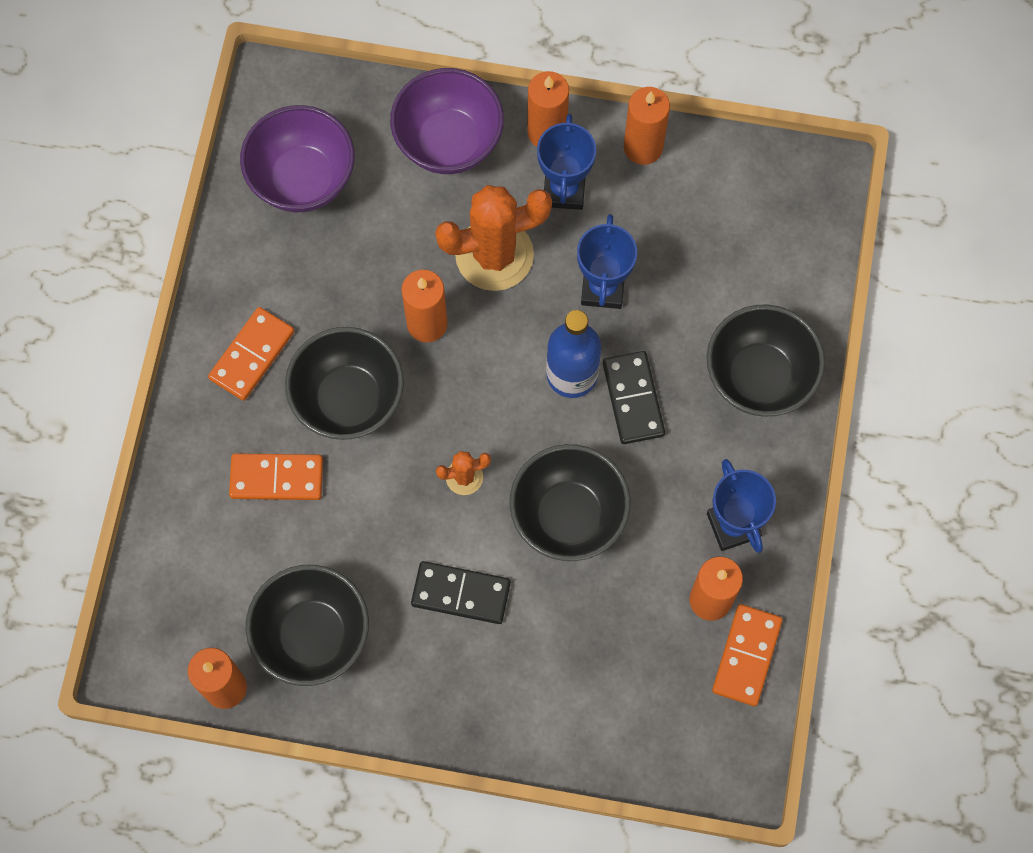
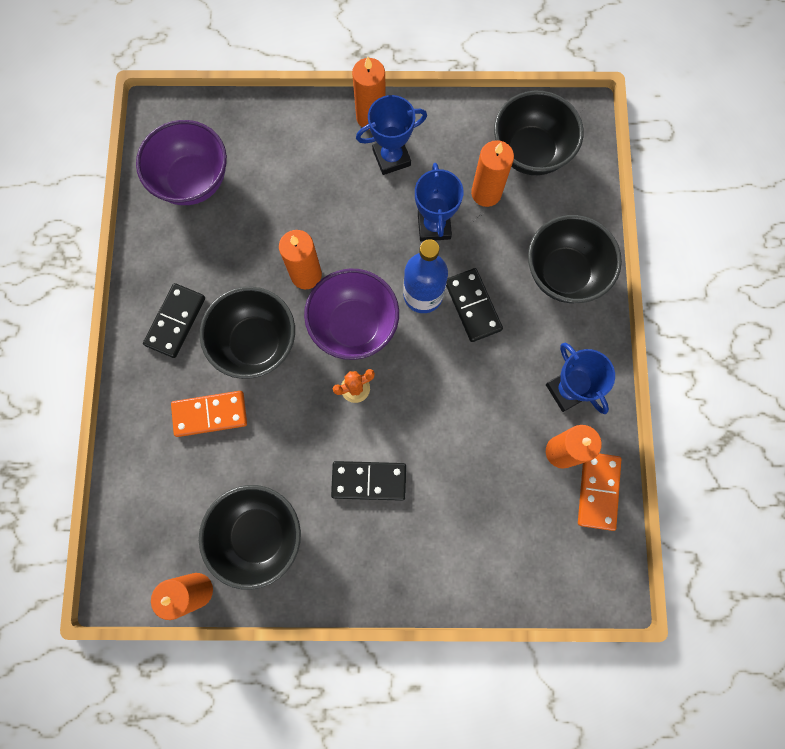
camera: 10 degrees left, 5 degrees up
(252, 355) = (175, 321): orange domino -> black domino
(448, 142) = (299, 136): purple bowl -> purple bowl (354, 325)
(494, 255) = (348, 214): orange cactus -> none
(564, 190) = (391, 158): blue trophy -> blue trophy turned 75 degrees clockwise
(568, 516) = (440, 405): black bowl -> black bowl (530, 152)
(643, 147) = (444, 117): orange candle -> orange candle (486, 193)

